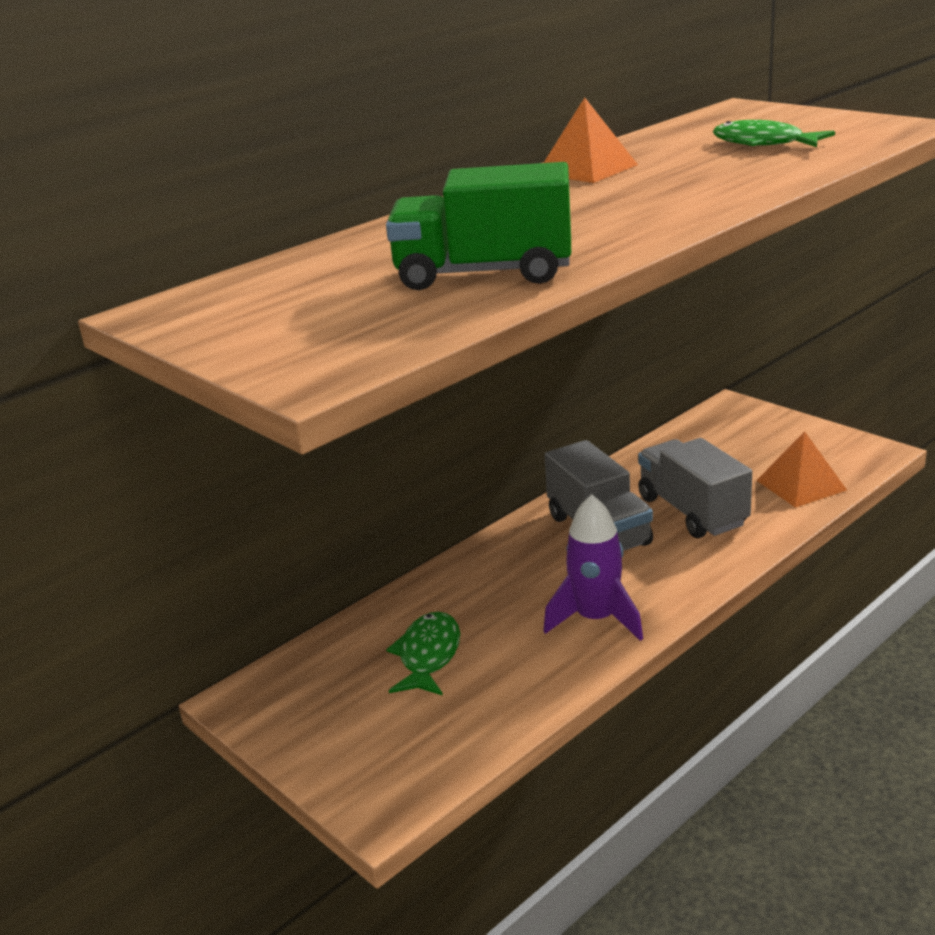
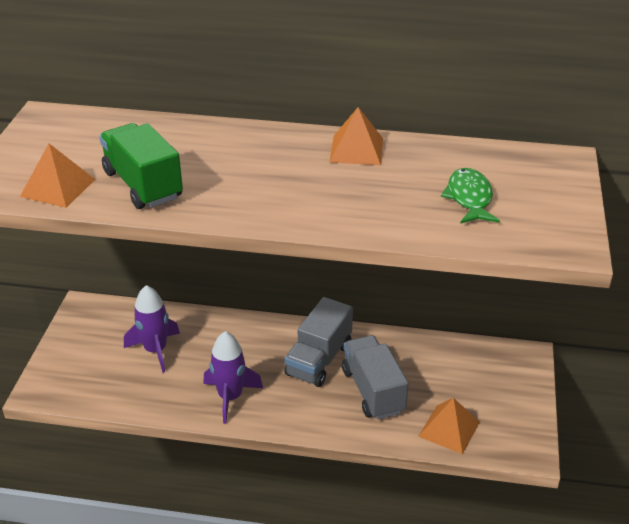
camera: 50 degrees right, 10 degrees up
(397, 325) = (58, 188): none -> orange pyramid
(428, 656) = (155, 350): green fish -> purple rocket
(692, 511) = (373, 391): grey truck -> grey truck turned 45 degrees counterclockwise

